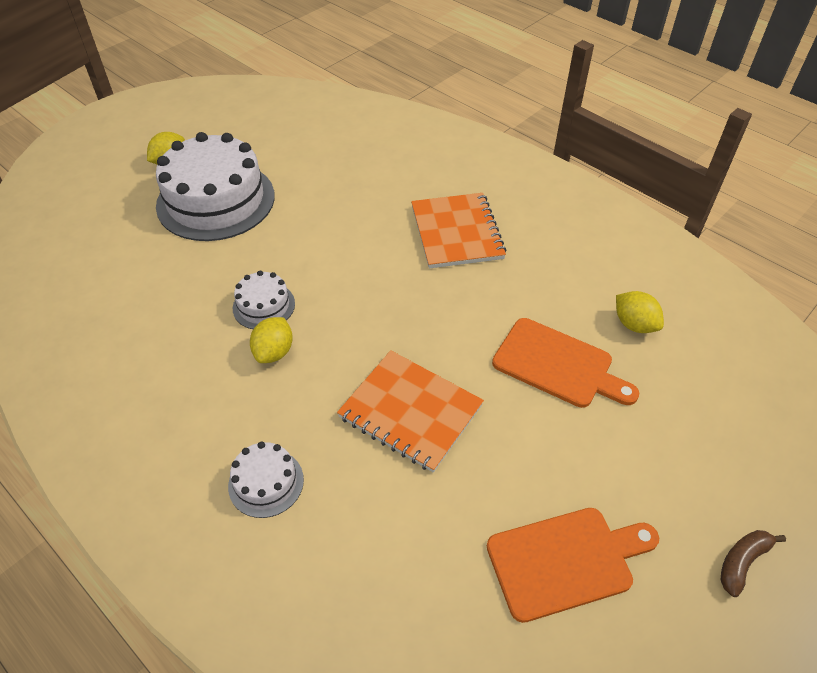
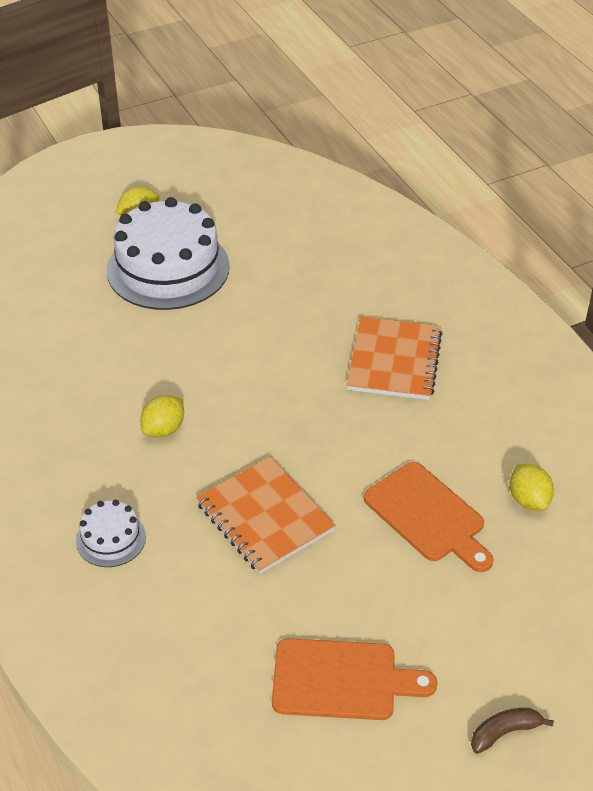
camera: 20 degrees right, 5 degrees down
(264, 306) = (172, 384): white cake -> none

